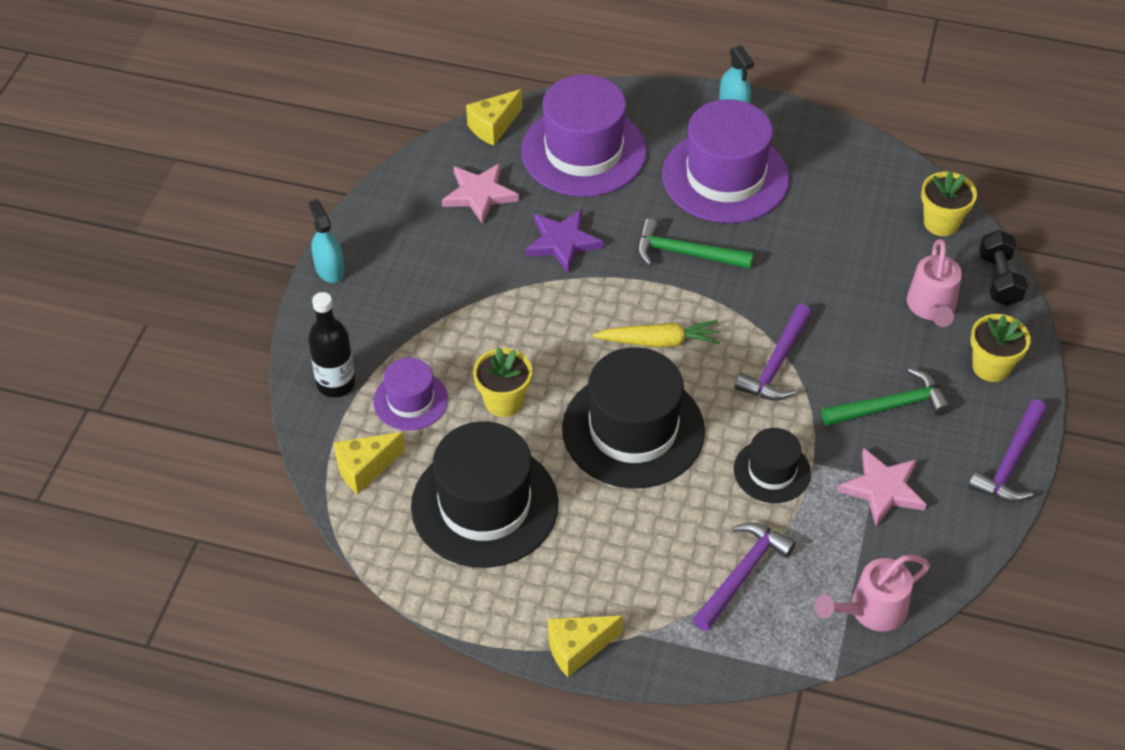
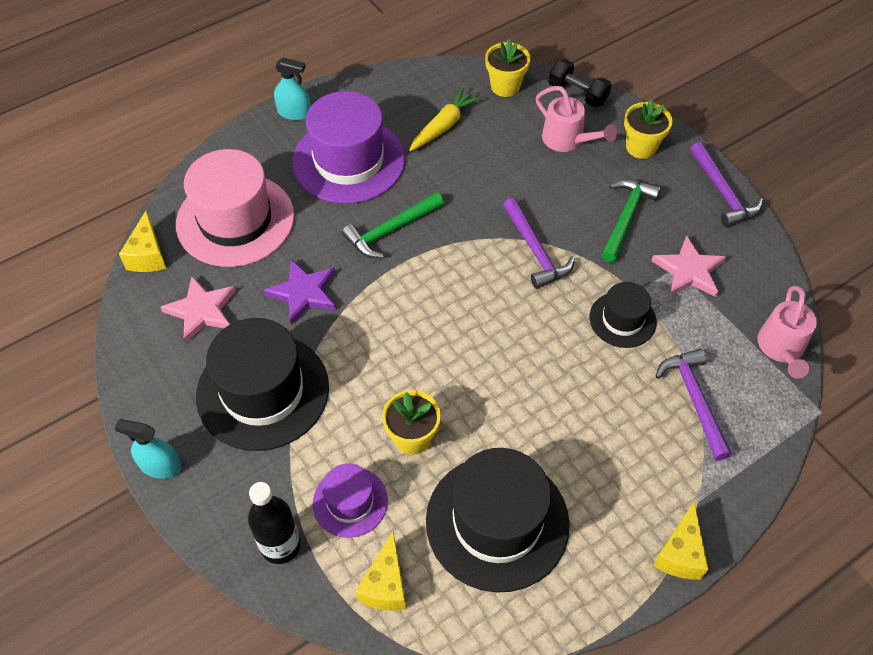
camera: 50 degrees left, 5 degrees up
(583, 151) = (235, 220): purple hat -> pink hat
(633, 430) = (514, 374): black hat -> black hat (263, 391)
(658, 341) = (451, 302): yellow carrot -> yellow carrot (444, 126)

